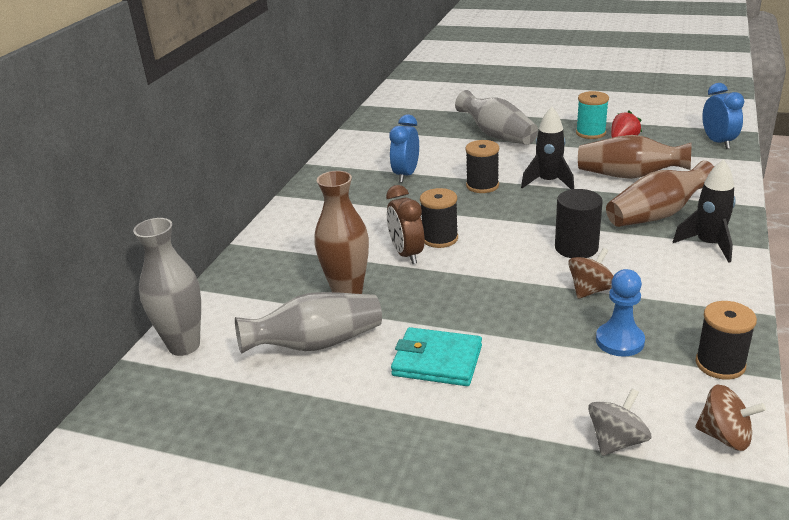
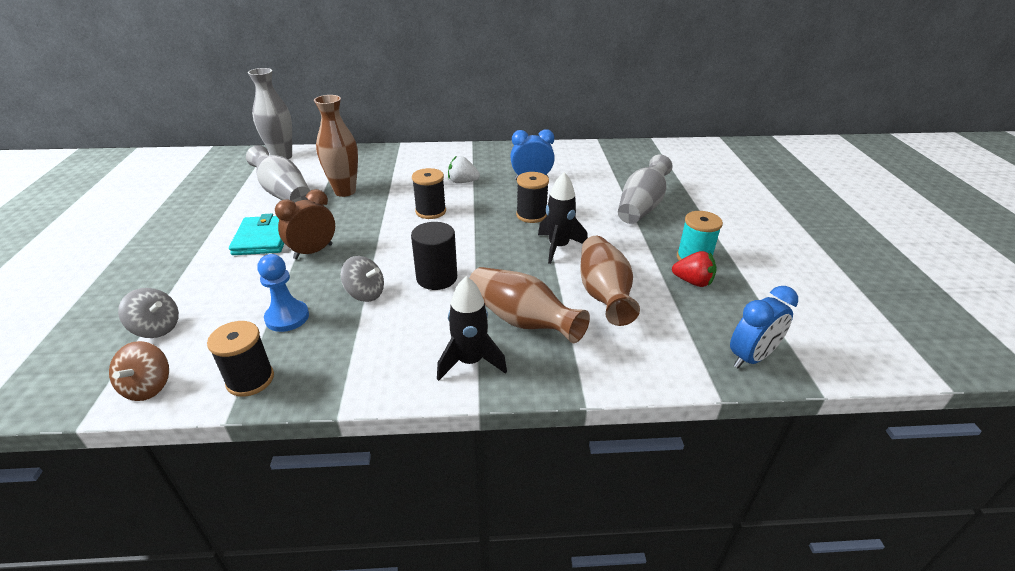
camera: 65 degrees right, 5 degrees up
(383, 212) = (463, 182): none -> white strawberry
(407, 254) = (402, 202): brown clock -> brown clock (313, 251)
(590, 290) = (365, 293): brown spinning top -> grey spinning top

